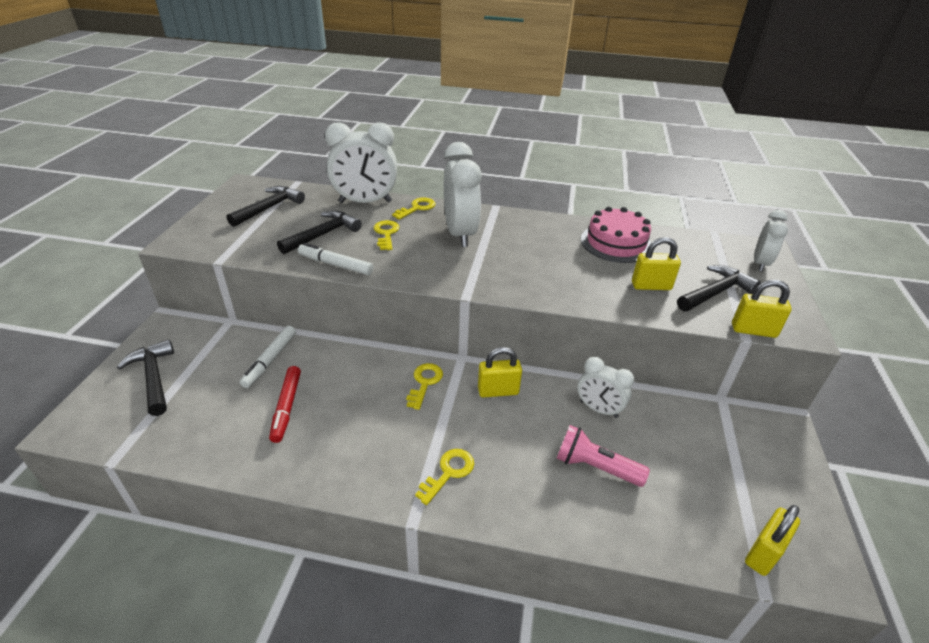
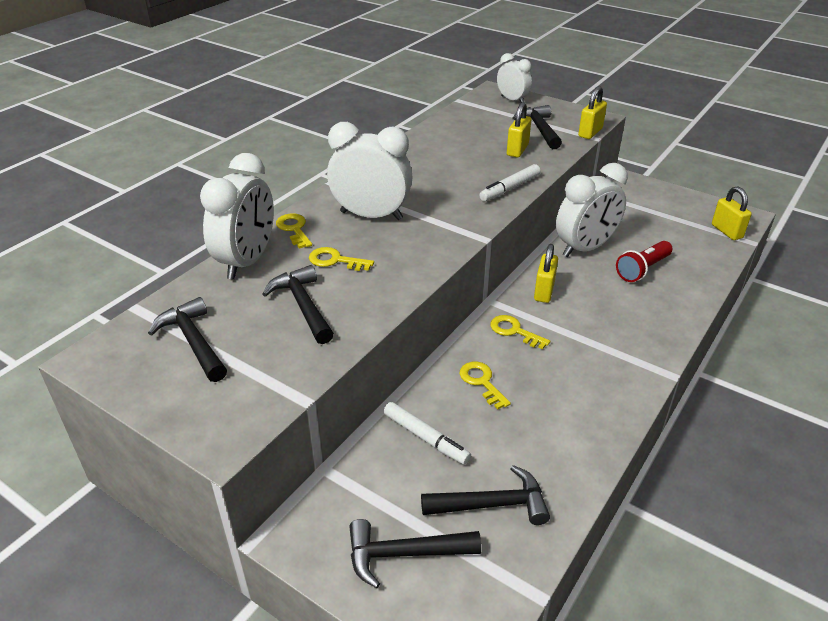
camera: 65 degrees left, 0 degrees up
(205, 413) = (492, 504): none -> black hammer
(286, 407) = (509, 434): red marker -> none
(335, 265) = (378, 306): white marker -> white marker (509, 188)
(449, 472) = (628, 343): yellow key -> yellow key (481, 382)
(595, 467) = (642, 269): pink flashlight -> red flashlight
(598, 409) = (585, 248): white clock -> white clock, size x1.69
(616, 243) = (445, 144): pink cake -> none

